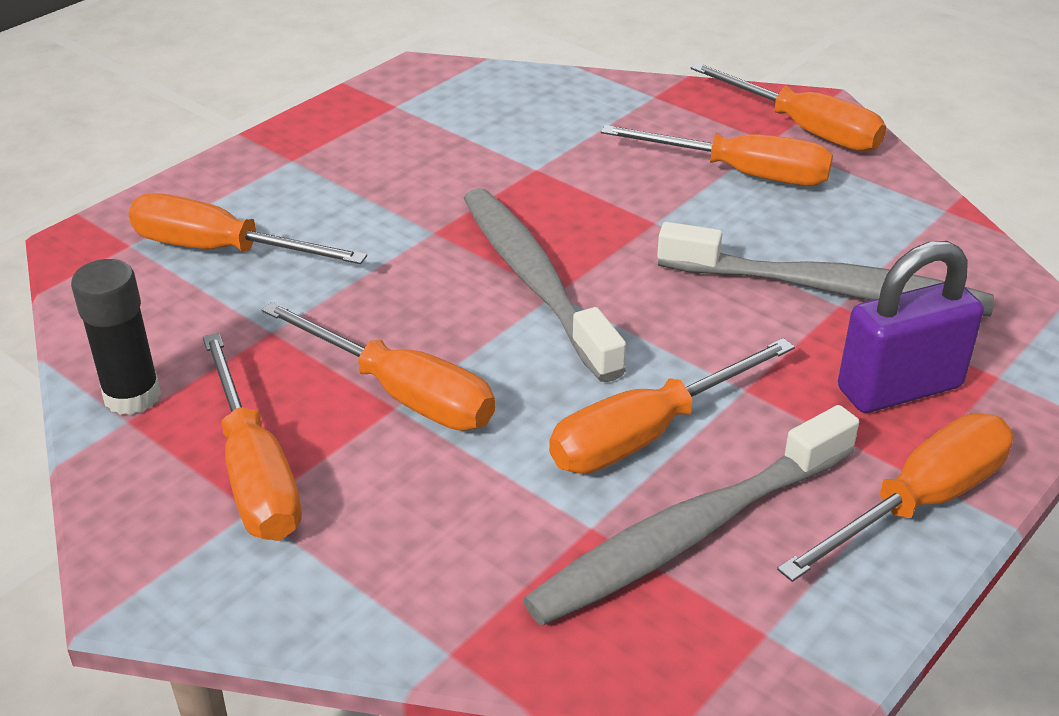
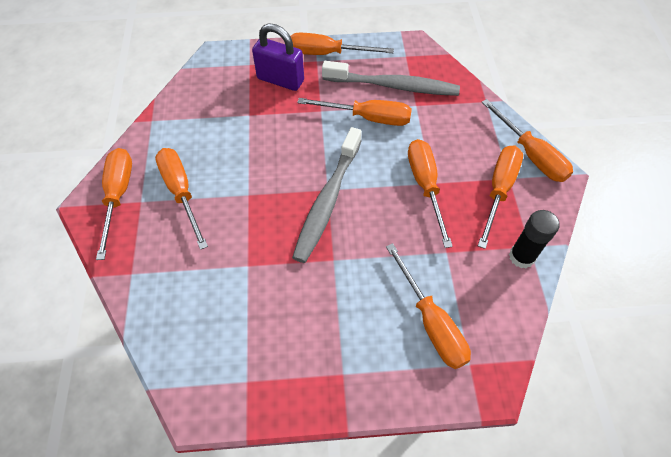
camera: 135 degrees left, 20 degrees up
(237, 588) = (530, 155): none -> orange screwdriver
(827, 289) = (243, 122): grey toothbrush -> none

